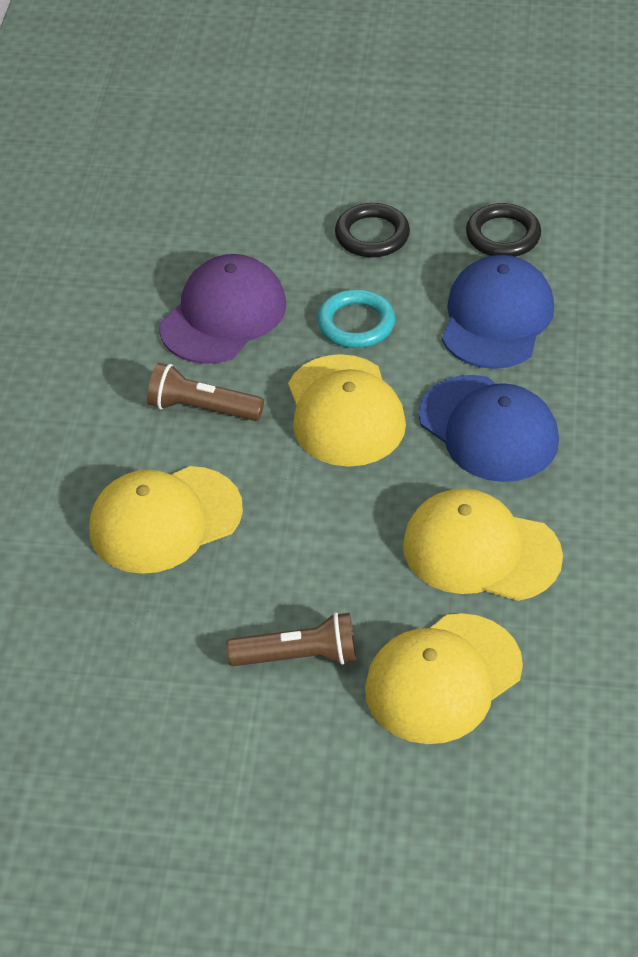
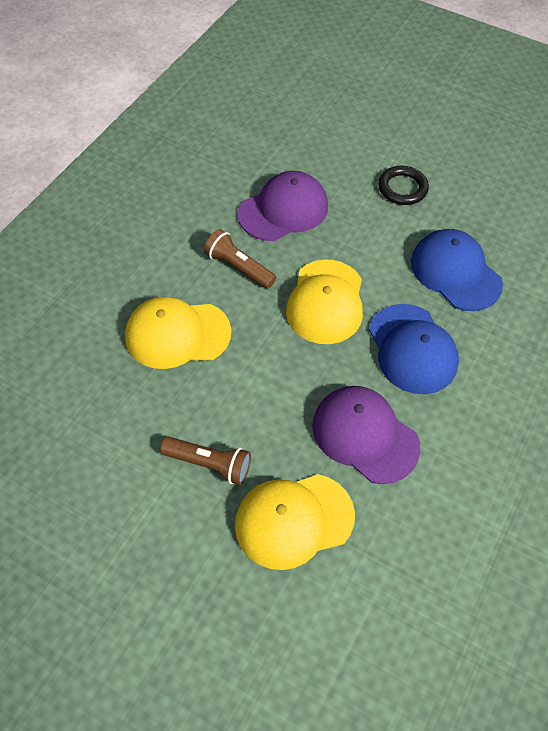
camera: 20 degrees right, 10 degrees up
(356, 323) = (362, 244): turquoise ring -> none
(481, 551) = (365, 435): yellow cap -> purple cap
(496, 318) = (455, 272): blue cap -> blue cap turned 75 degrees counterclockwise
(503, 235) = (487, 217): black ring -> none

